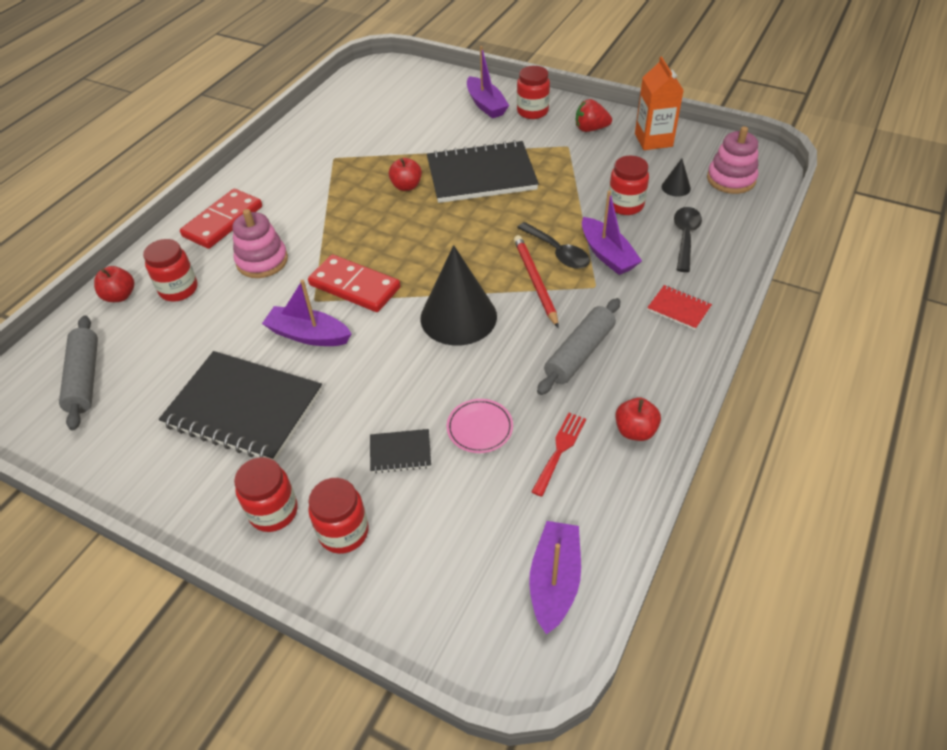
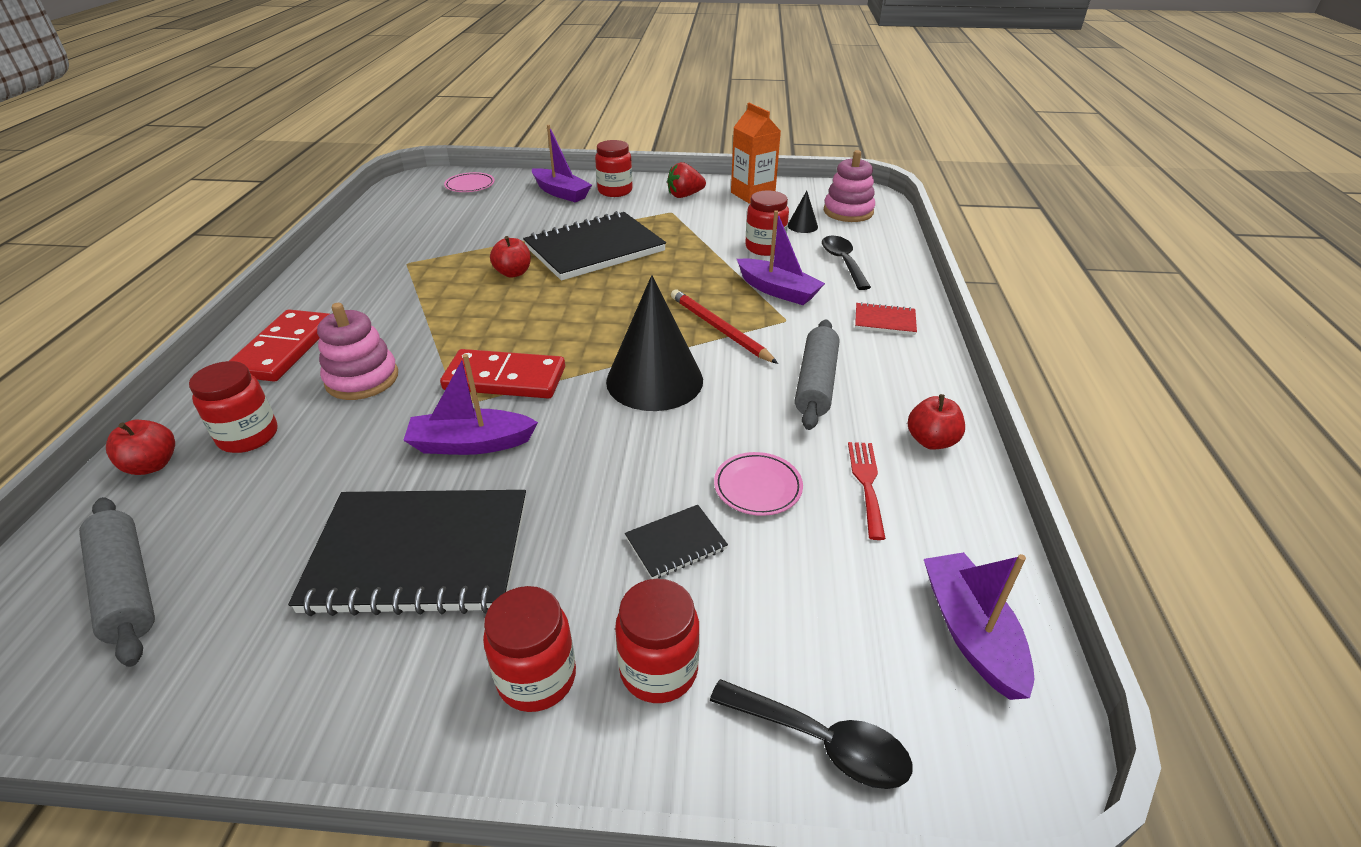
camera: 25 degrees left, 10 degrees down
(416, 82) = (470, 185): none -> pink plate
(557, 252) = (725, 299): black spoon -> black spoon (822, 741)

